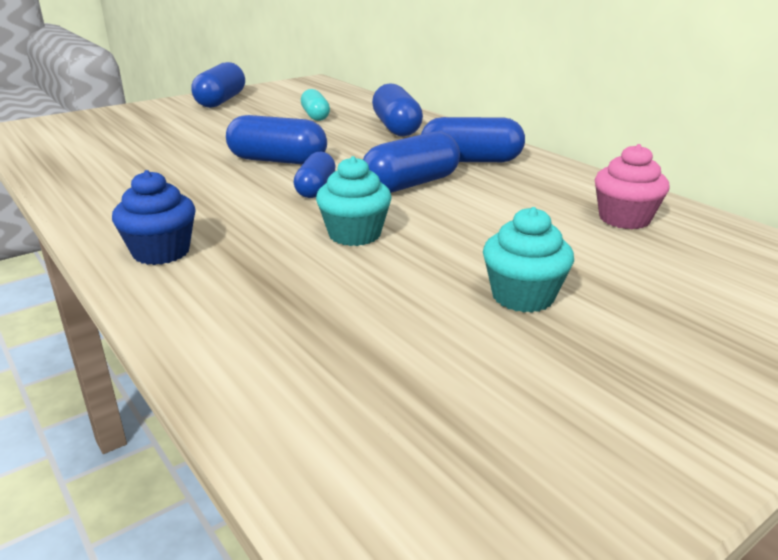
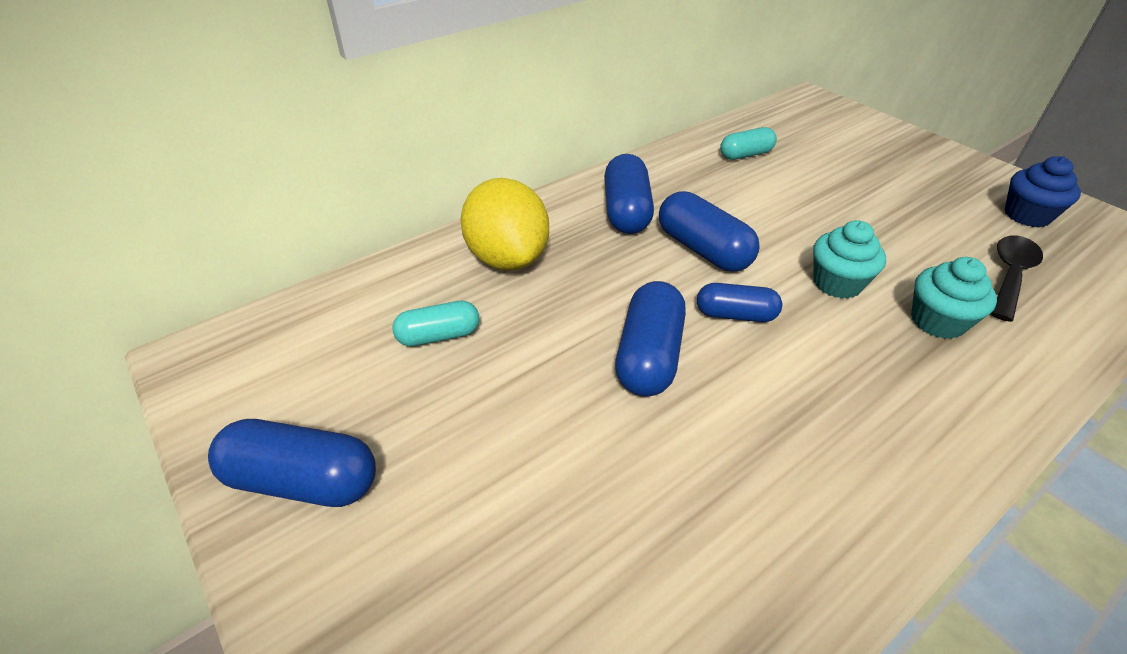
camera: 90 degrees left, 15 degrees up
(161, 252) = (946, 414): blue cupcake -> blue cupcake (1027, 215)
(360, 350) = (1010, 275): none -> black spoon
(396, 128) = (507, 258): blue capsule -> yellow lemon
(522, 296) = (894, 208): turquoise cupcake -> turquoise cupcake (937, 321)
(624, 219) = (745, 155): pink cupcake -> turquoise capsule

